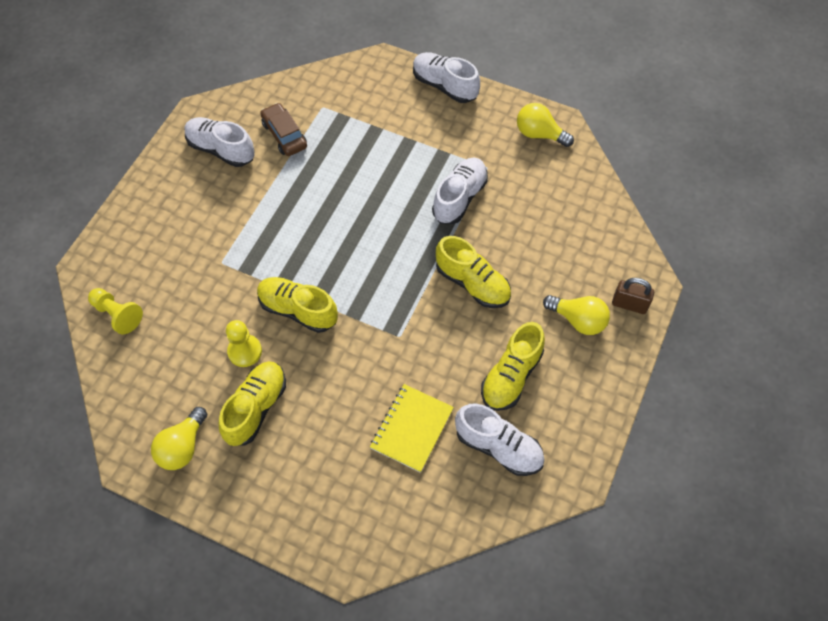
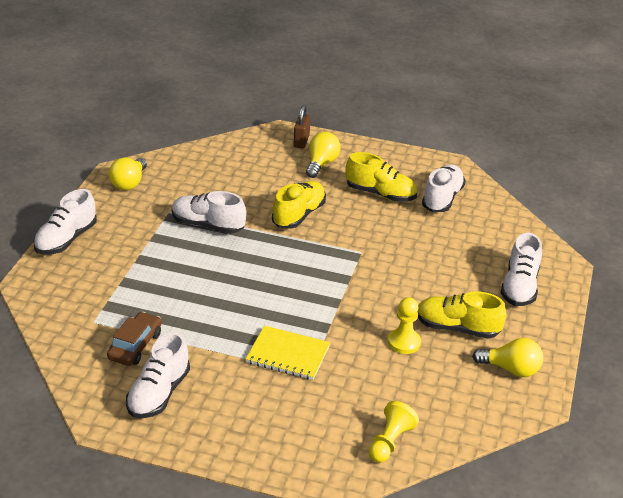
camera: 100 degrees left, 25 degrees down
(284, 135) = (135, 346): brown car -> brown car turned 150 degrees clockwise
(298, 310) = (351, 313): yellow shoe -> none
(313, 495) = (519, 287): none -> white shoe
(412, 428) = (443, 240): yellow notebook -> yellow notebook (288, 354)

